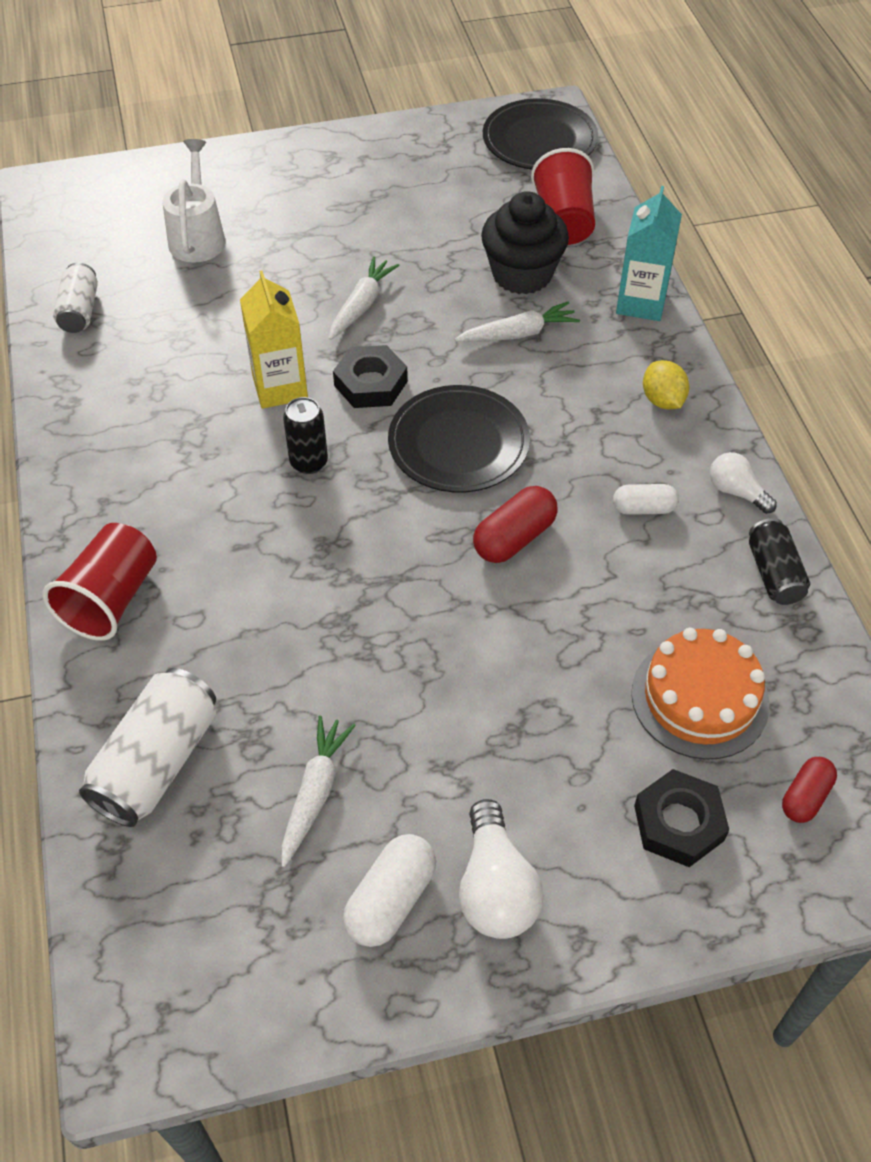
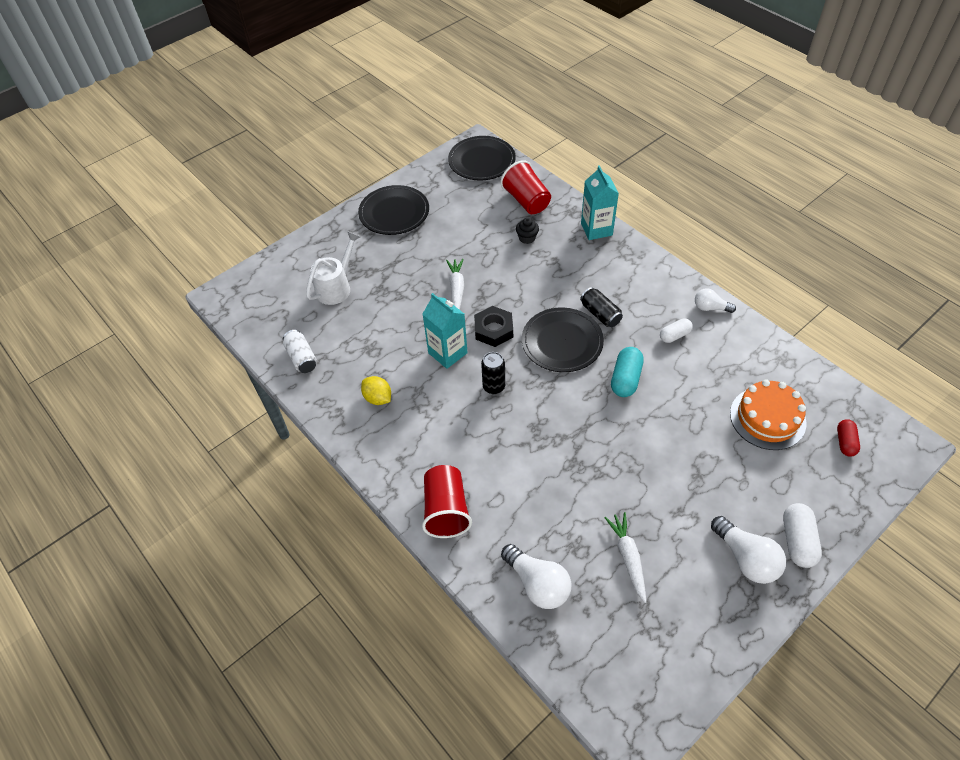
camera: 25 degrees left, 0 degrees up
(157, 762) = (538, 584): white can -> white light bulb
(198, 236) = (337, 287): white watering can -> white watering can turned 60 degrees clockwise
(280, 388) = (447, 353): yellow carton -> turquoise carton
(354, 166) = (394, 212): none -> black plate
(391, 900) = (703, 591): white capsule -> white capsule (797, 541)
(514, 538) = (625, 379): red capsule -> turquoise capsule
(518, 334) = (548, 271): white carrot -> none
(522, 274) = (527, 238): black cupcake -> black cupcake, size x0.47
(662, 400) = (643, 276): yellow lemon -> yellow lemon (378, 398)
(678, 823) = (802, 483): black nut -> none
(774, 573) = (755, 341): black can -> black can (600, 314)

